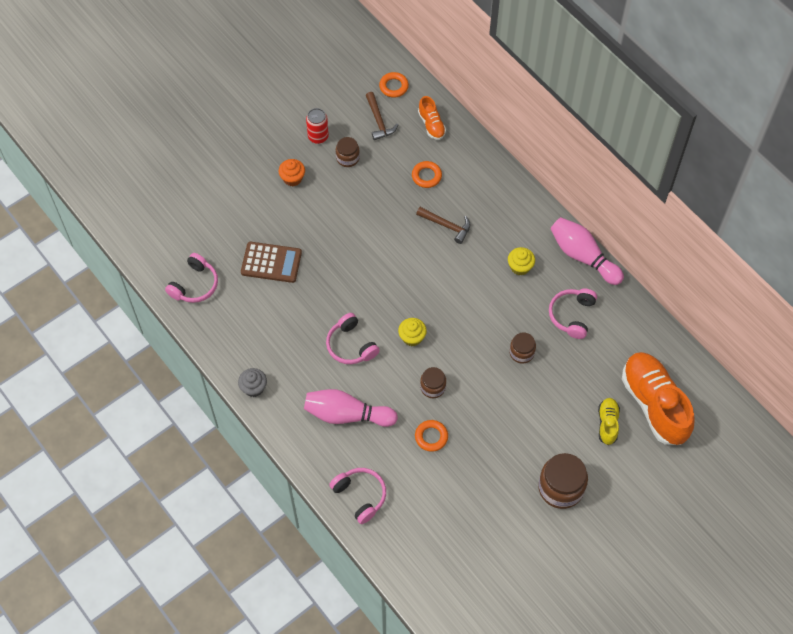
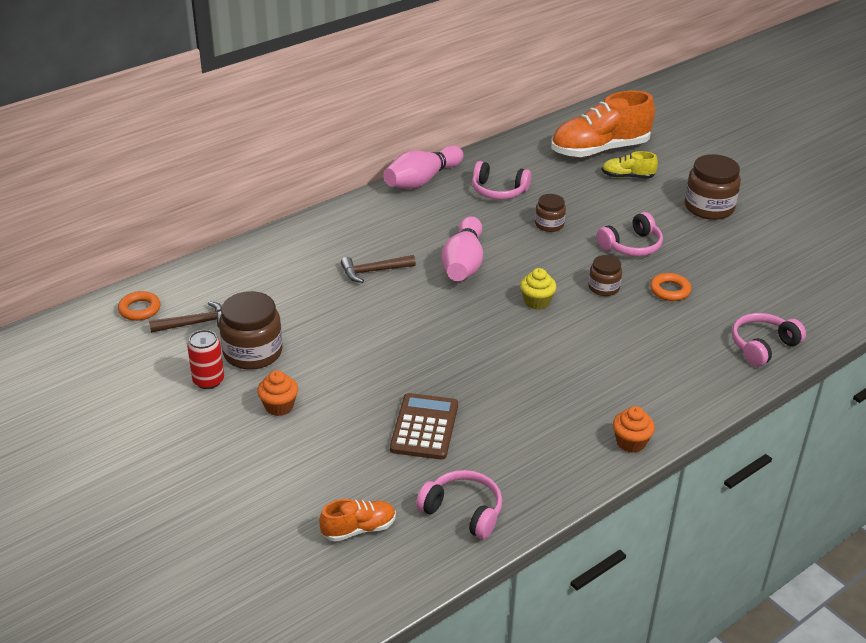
camera: 90 degrees left, 25 degrees down
(254, 388) = (631, 442): grey cupcake -> orange cupcake
(347, 158) = (253, 352): brown jar -> brown jar, size x1.75
(347, 415) = (654, 356): pink bowling pin -> pink bowling pin (463, 263)
(351, 345) = (553, 352): pink headphones -> pink headphones (631, 246)
(426, 176) = (295, 285): orange ring -> none
(431, 125) = (213, 279): orange shoe -> orange shoe (359, 529)
(446, 226) = (373, 271): brown hammer -> brown hammer turned 135 degrees counterclockwise
(520, 267) = (435, 221): yellow cupcake -> none

